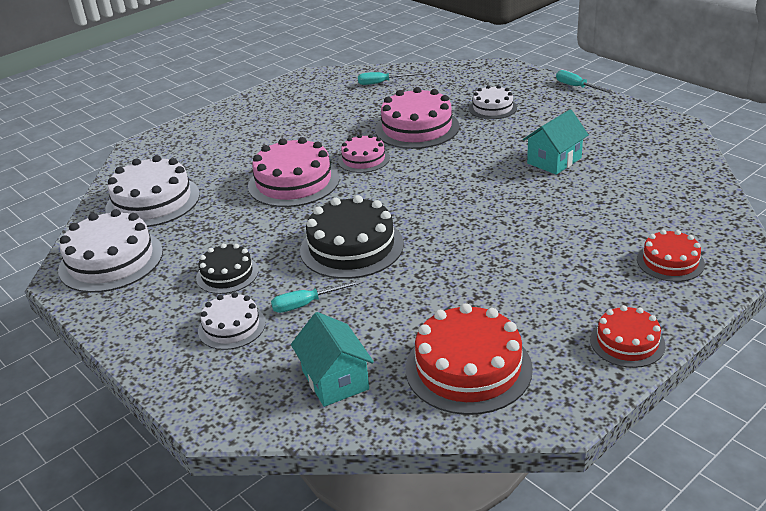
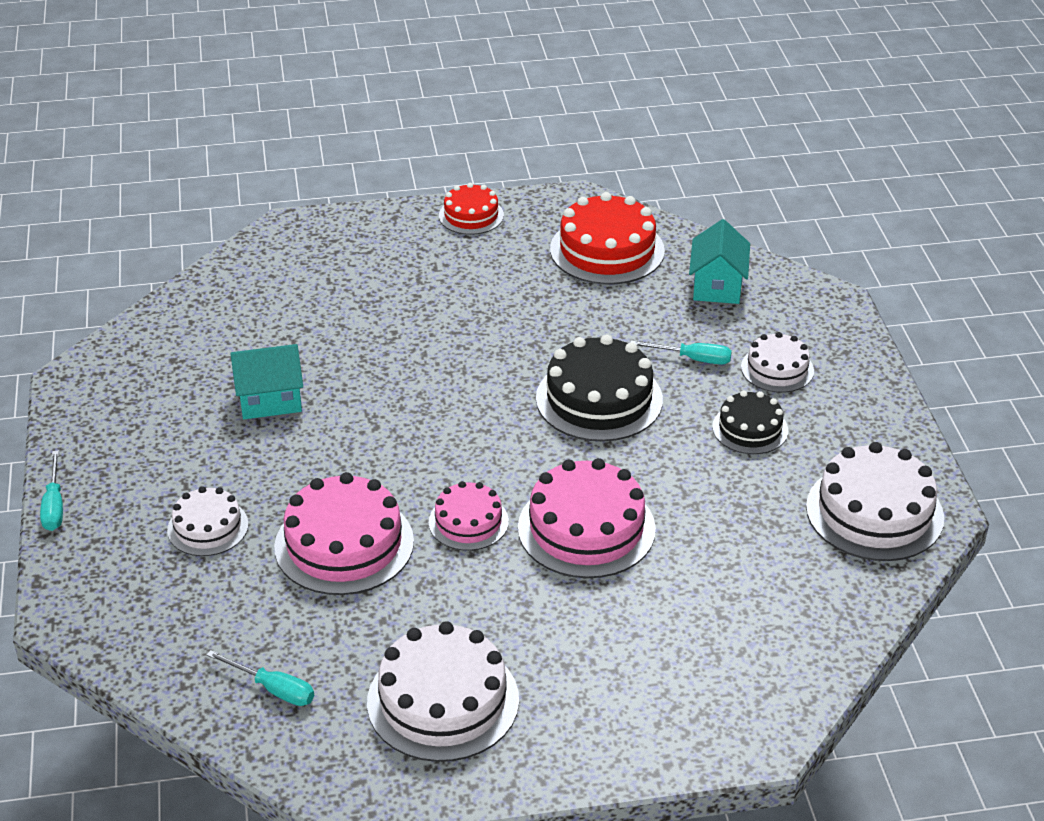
camera: 150 degrees left, 5 degrees up
(153, 201) = (787, 591): white cake -> white cake (443, 701)
(670, 261) = (345, 250): red cake -> none

